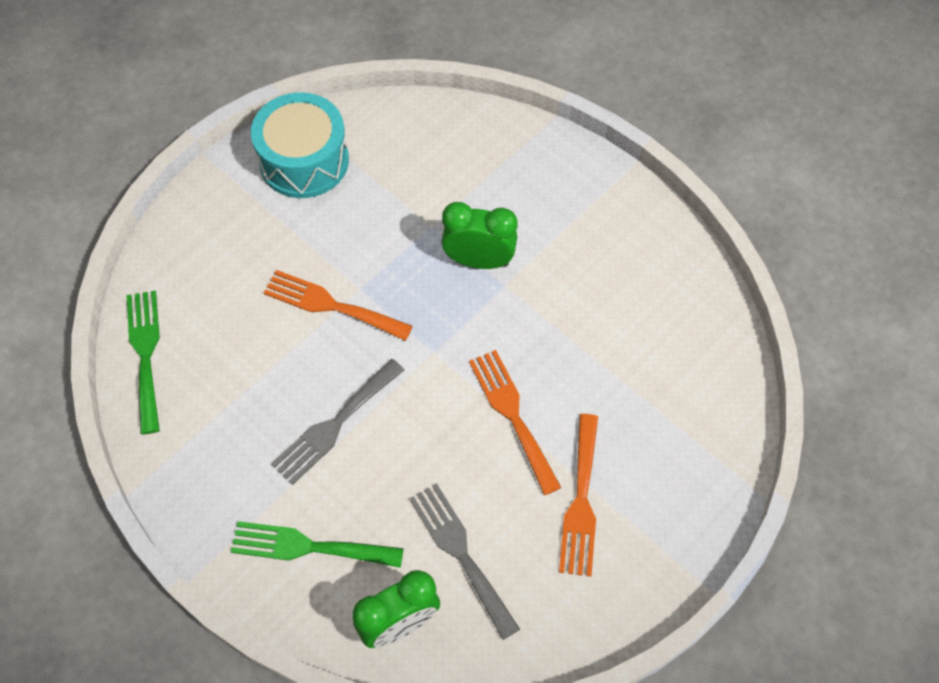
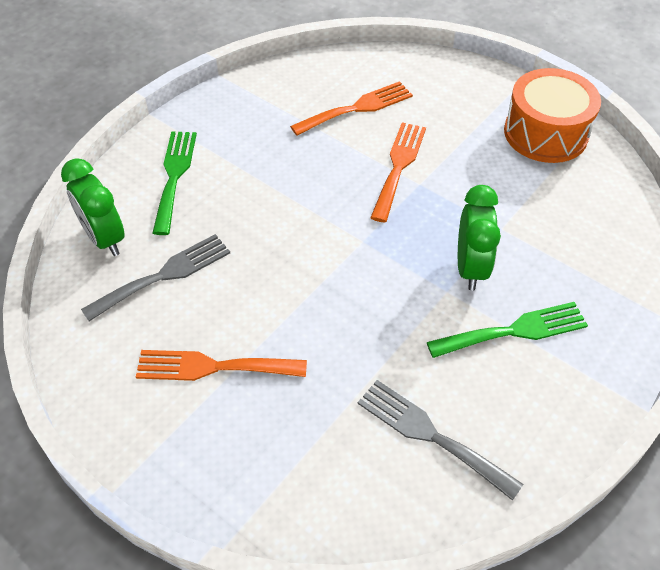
camera: 85 degrees right, 10 degrees down
(145, 354) = (335, 67): green fork -> green fork (514, 331)
(304, 160) = (545, 133): turquoise drum -> orange drum
(335, 425) = (283, 180): grey fork -> grey fork (430, 435)
(512, 415) = (302, 305): orange fork -> orange fork (357, 108)

